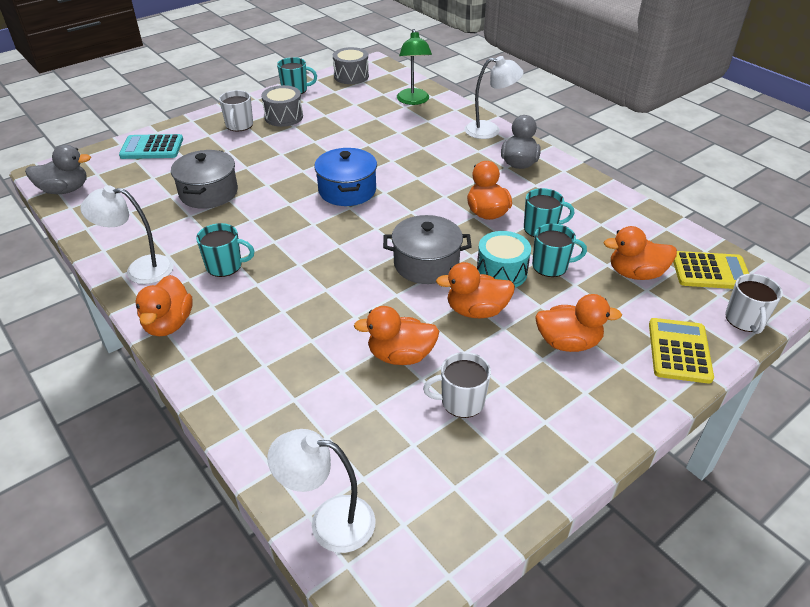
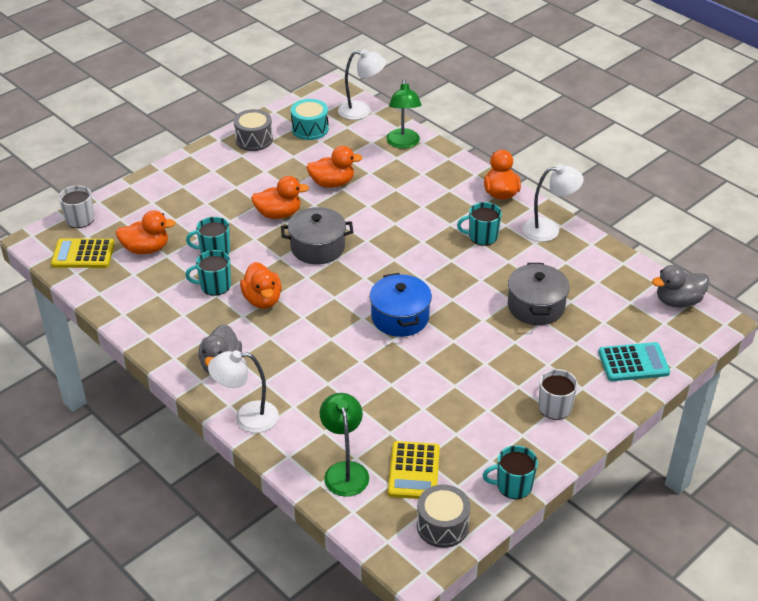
camera: 175 degrees right, 0 degrees up
(274, 429) = (403, 143): none -> green lamp
(284, 117) = (506, 426): grey drum -> grey drum (254, 140)
(461, 401) = (292, 161): white mug -> none
(501, 272) = (256, 244): turquoise drum -> turquoise drum (310, 129)
(568, 343) = (216, 197): orange duck -> none
(679, 351) = (140, 196): yellow calculator -> yellow calculator (413, 471)

